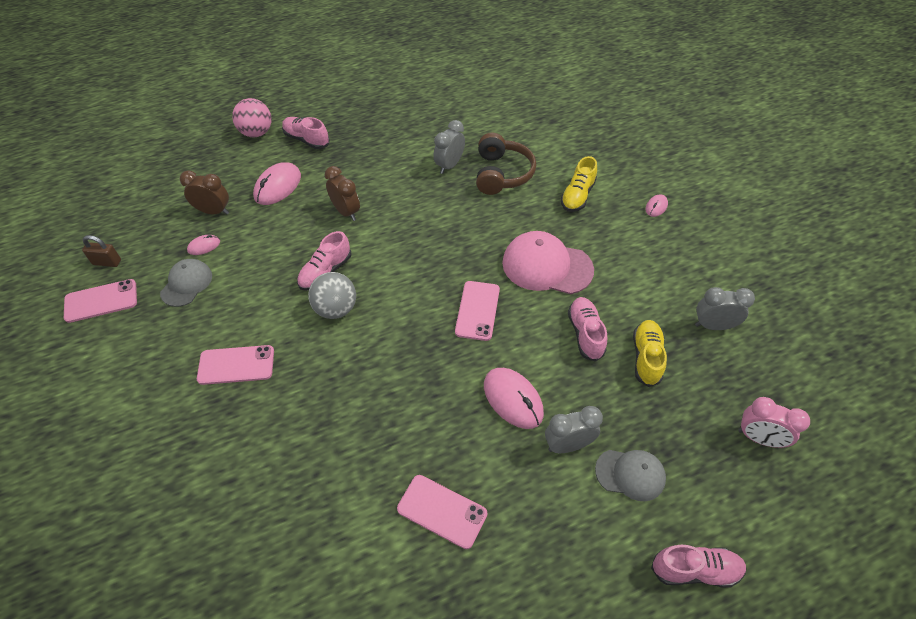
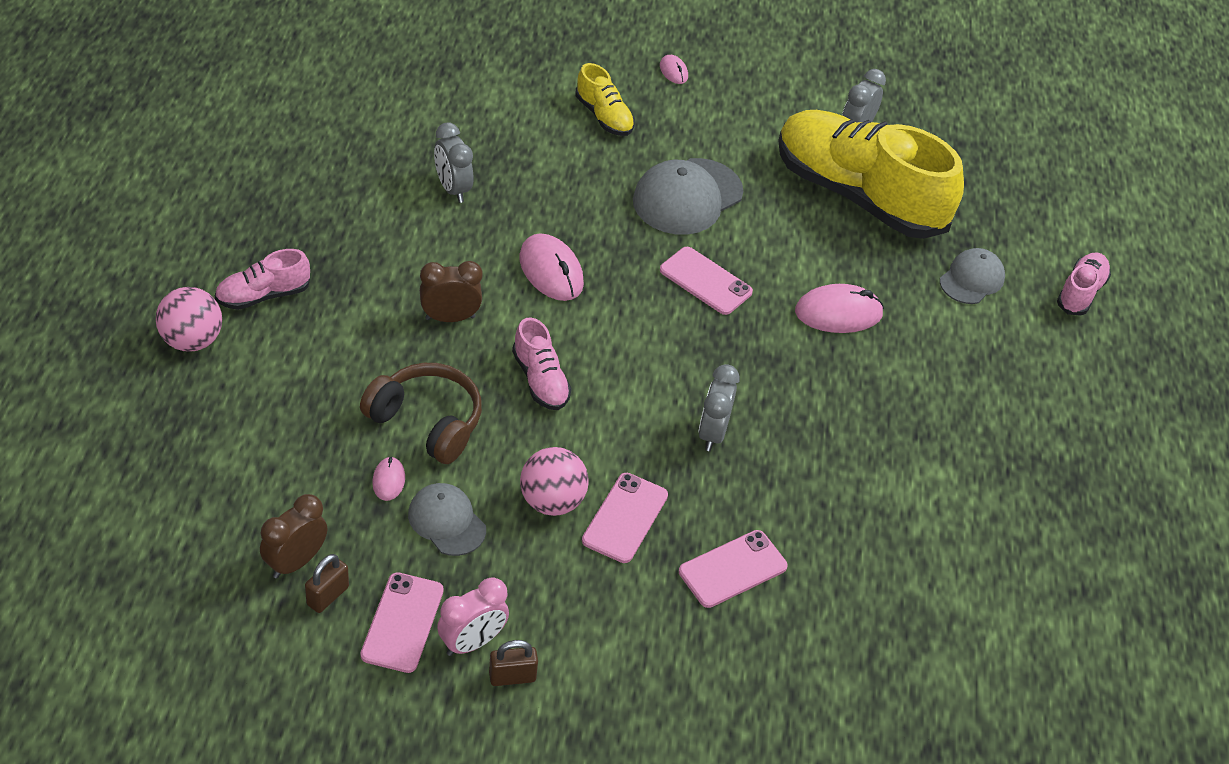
camera: 65 degrees left, 5 degrees down
(80, 369) = (512, 677): none -> brown padlock
(213, 211) = (325, 447): brown clock -> brown clock (295, 562)
(229, 323) = (552, 501): none -> pink ball
(278, 186) = (336, 363): pink mouse -> pink mouse (551, 271)
(336, 309) = (608, 395): grey ball -> none
(442, 511) = (927, 426): pink phone -> pink phone (733, 569)
(501, 174) = (511, 154): brown headphones -> brown headphones (426, 422)
(547, 266) = (687, 197): pink cap -> grey cap
(568, 445) = (915, 303): grey clock -> grey clock (712, 433)
(585, 334) = (798, 219): pink shoe -> none
(646, 358) = (858, 195): yellow shoe -> yellow shoe, size x2.31
(759, 438) = (990, 180): pink clock -> pink clock (472, 642)

